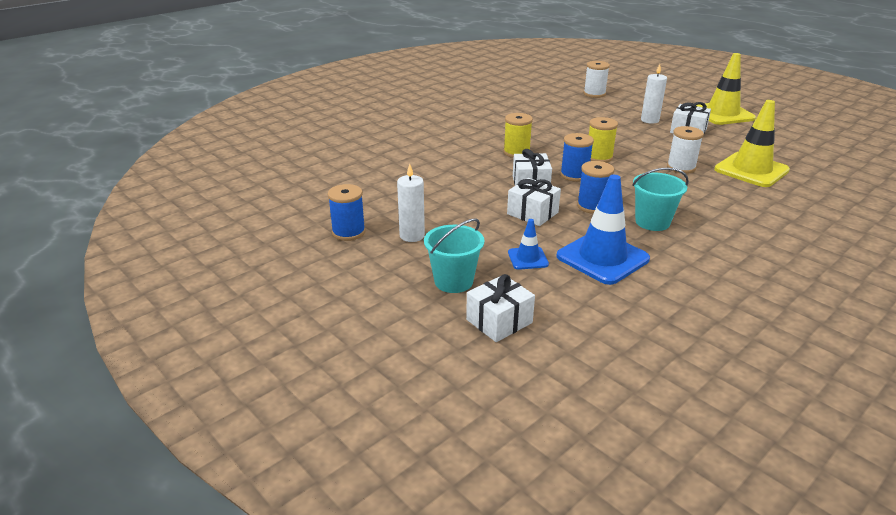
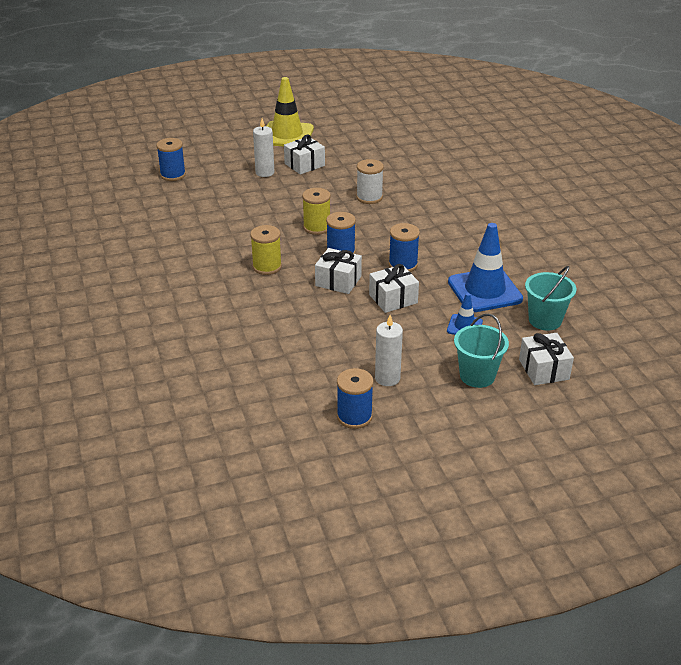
camera: 65 degrees left, 5 degrees up
(594, 94) = (173, 175): white spool -> blue spool
(652, 222) = (447, 247): turquoise bucket -> turquoise bucket (545, 320)
(751, 170) = (398, 170): yellow traffic cone -> none

